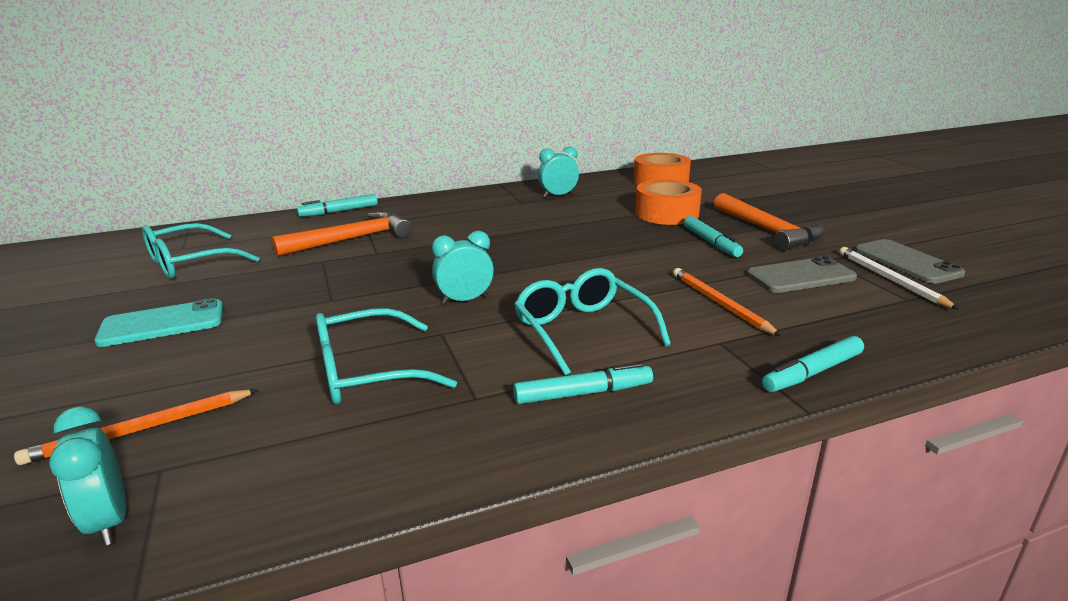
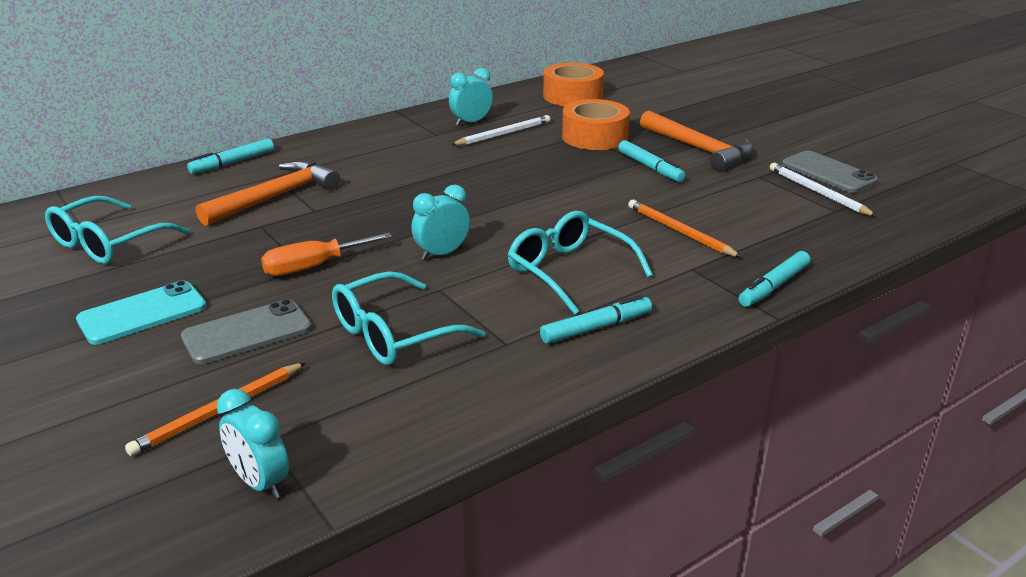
camera: 15 degrees left, 5 degrees up
(339, 299) = (313, 267): none -> orange screwdriver
(582, 206) = (503, 134): none -> white pencil
(800, 276) = (741, 196): grey phone -> grey phone (247, 333)

